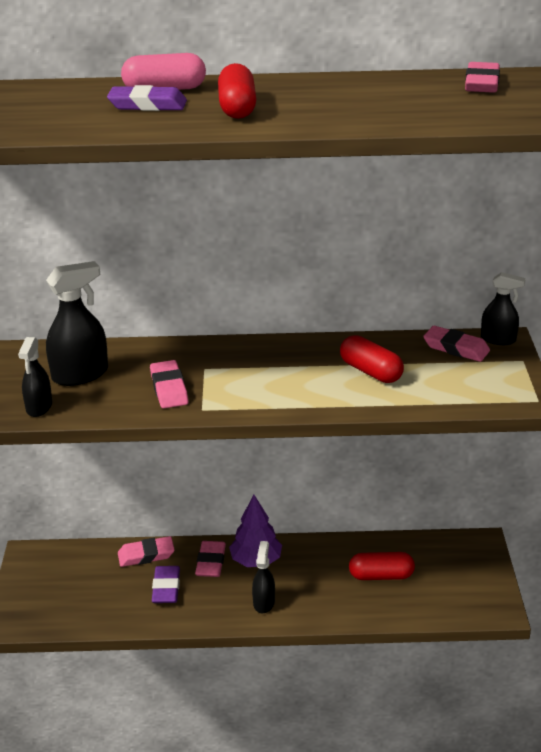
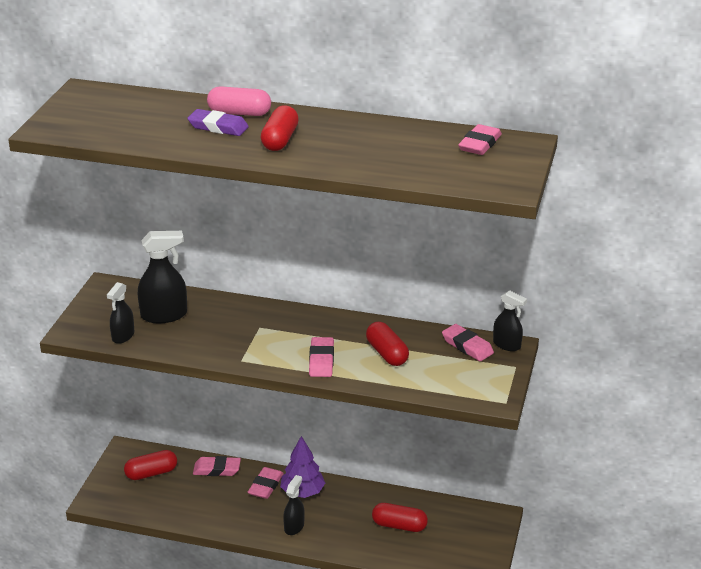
camera: 15 degrees right, 0 degrees up
(70, 575) = (151, 473): none -> red capsule
(166, 588) = (222, 499): purple eraser -> none
(169, 388) = (224, 339): pink eraser -> pink eraser (321, 360)

